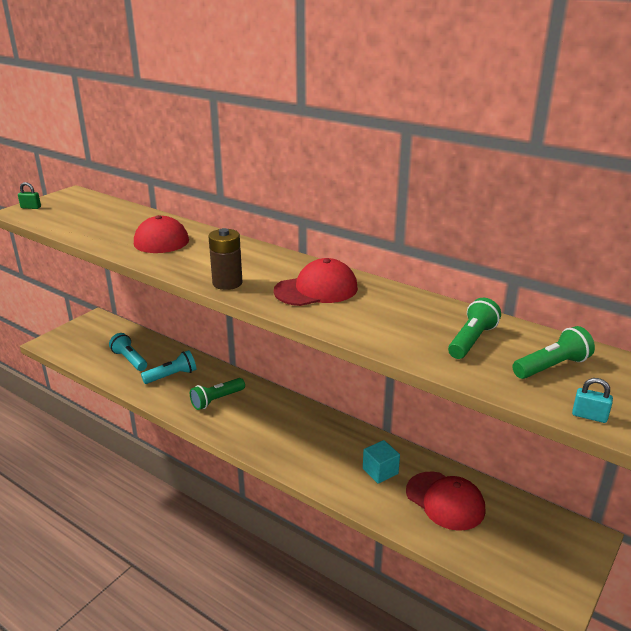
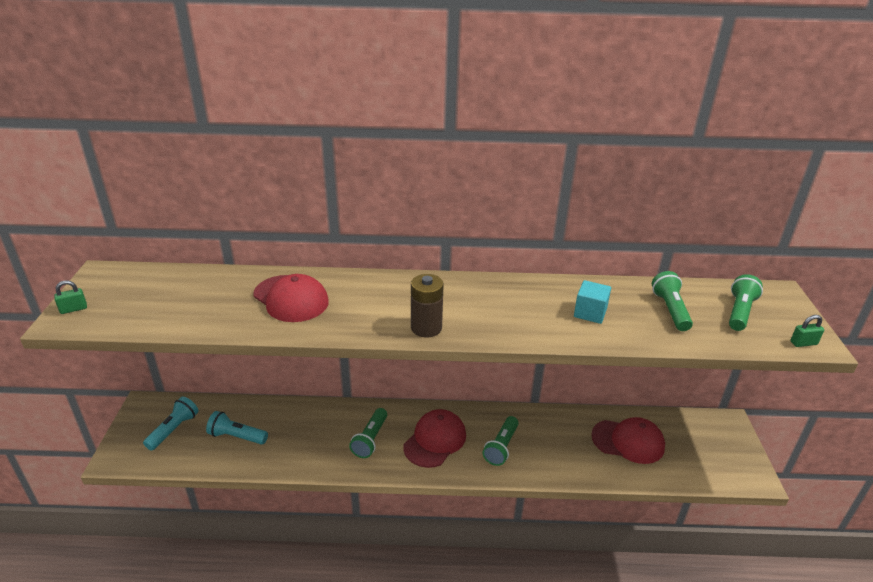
camera: 35 degrees left, 5 degrees up
(172, 376) = (300, 434): turquoise flashlight -> turquoise flashlight (173, 429)
(316, 289) = (508, 306): red cap -> red cap (435, 440)
(316, 451) = (501, 447): none -> green flashlight
(380, 471) = (564, 440): turquoise cube -> turquoise cube (590, 313)
(589, 416) = (803, 343): turquoise padlock -> green padlock

